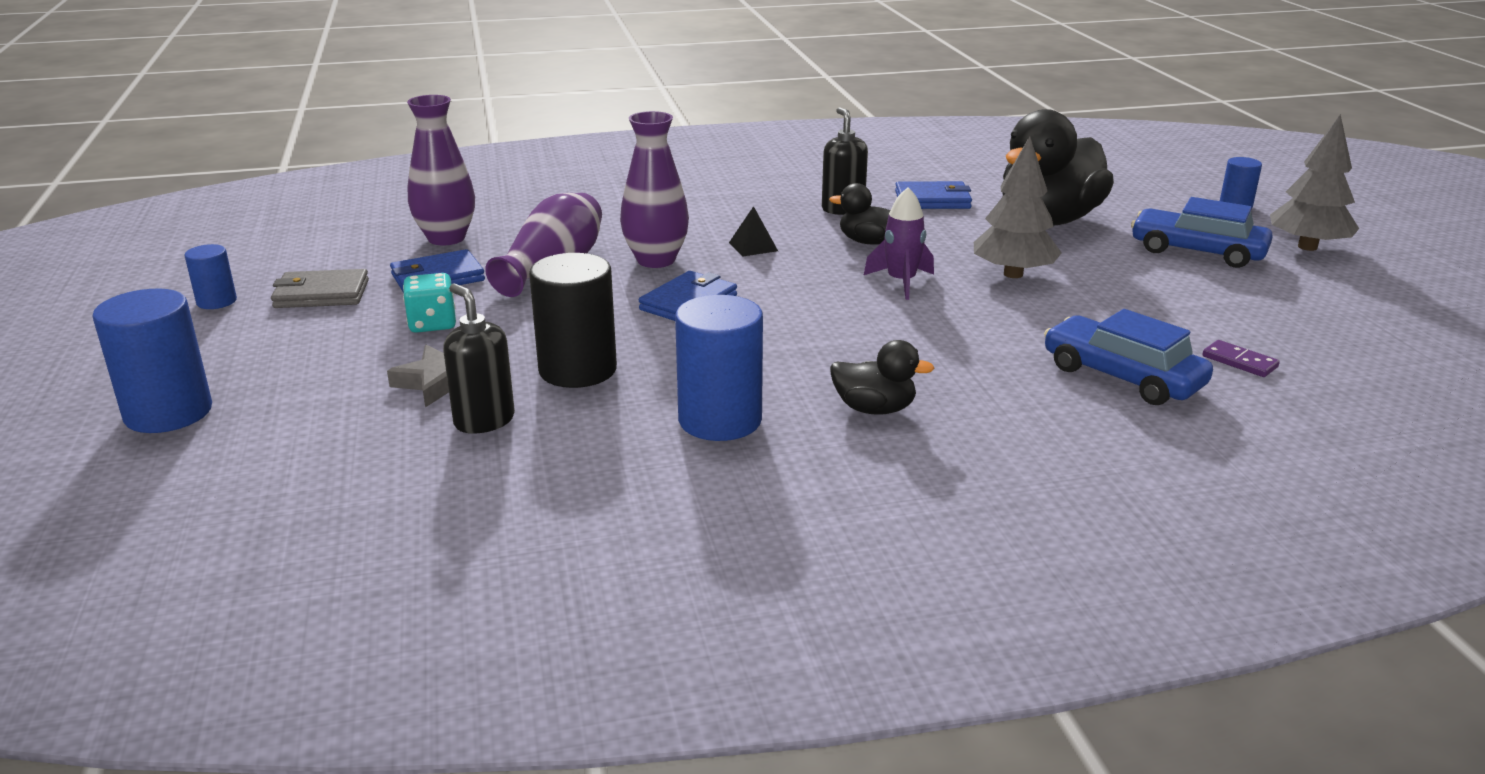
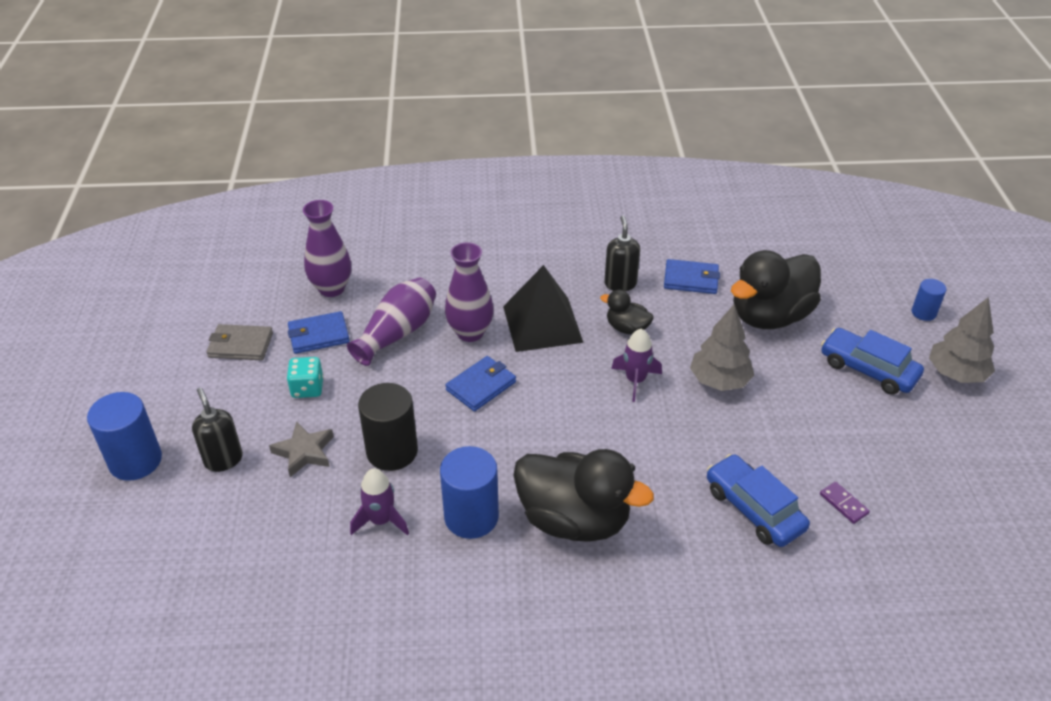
camera: 10 degrees right, 15 degrees up
(216, 301) = (173, 345): blue cylinder -> none
(484, 421) = (324, 496): black soap dispenser -> black soap dispenser (223, 459)
(581, 436) = (381, 520): none -> purple rocket
(753, 246) = (542, 324): black pyramid -> black pyramid, size x2.47
(874, 409) = (574, 520): black duck -> black duck, size x2.08

